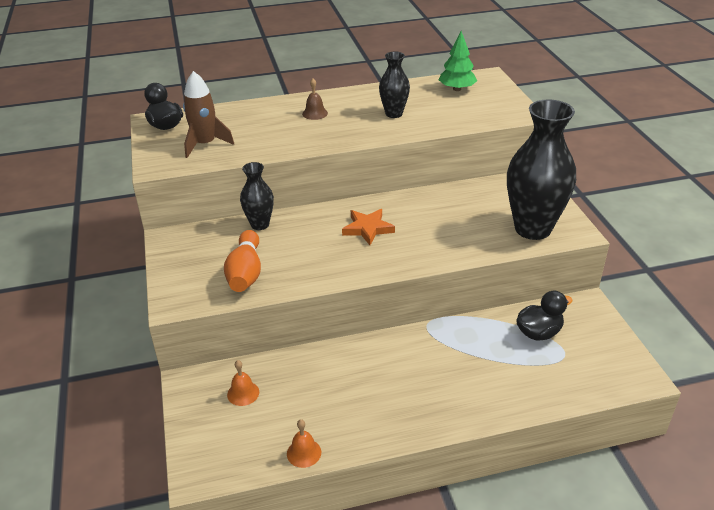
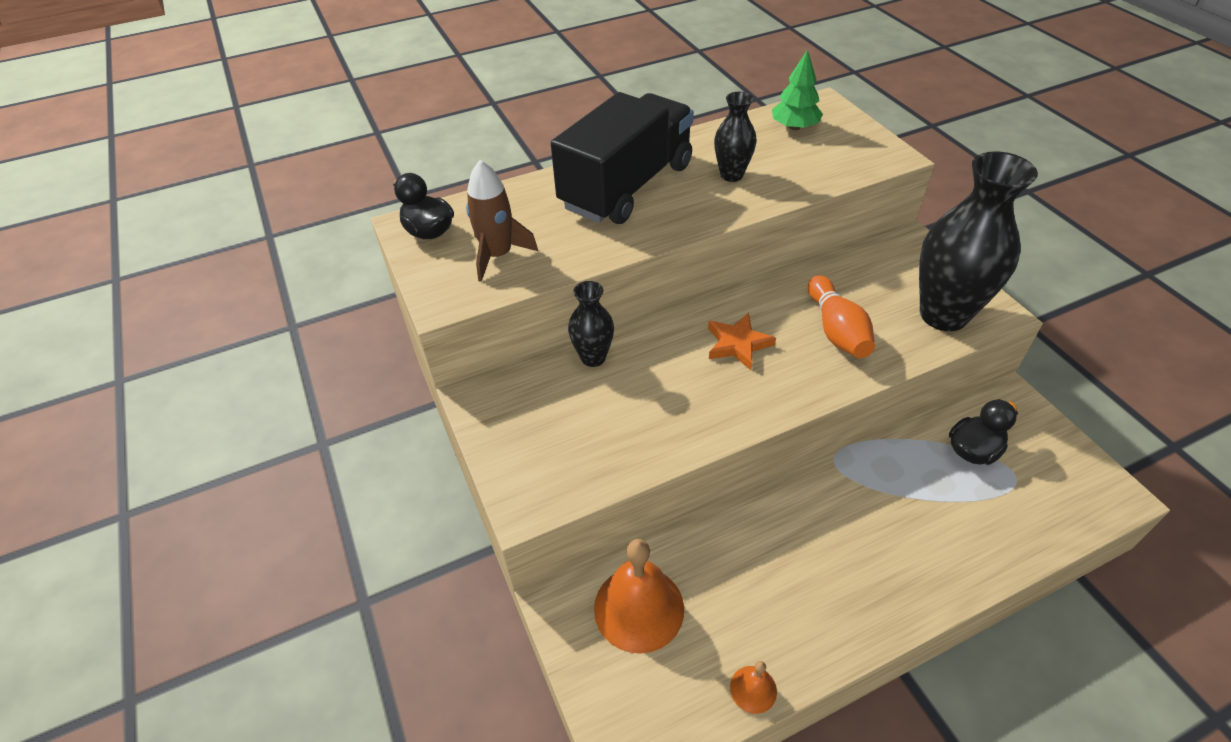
camera: 10 degrees left, 10 degrees up
(243, 393) = (639, 608): orange bell -> orange bell, size x2.10
(245, 273) = (604, 439): orange bowling pin -> orange bowling pin (836, 330)
(315, 113) = (627, 186): brown bell -> black truck

